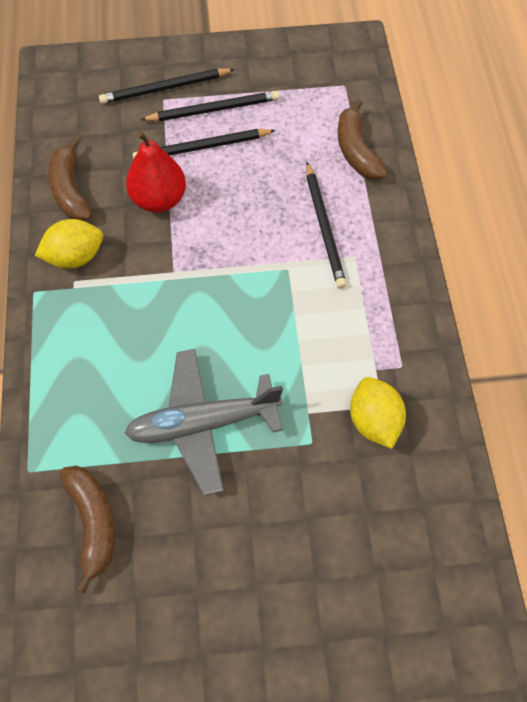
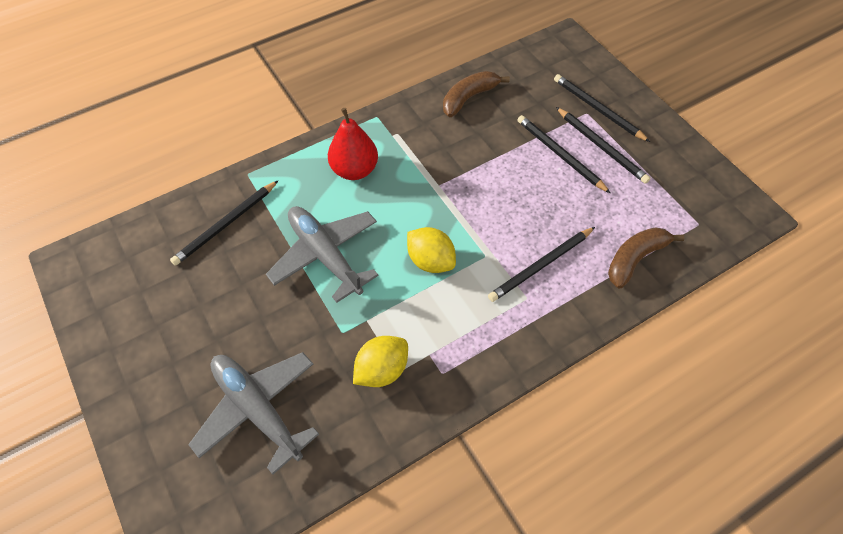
camera: 65 degrees right, 5 degrees down
(75, 257) = (416, 125): yellow lemon -> yellow lemon (430, 261)
(93, 523) = (226, 224): brown banana -> black pencil
(159, 199) = (495, 150): red pear -> red pear (355, 170)
(365, 566) = (257, 409): none -> grey plane

